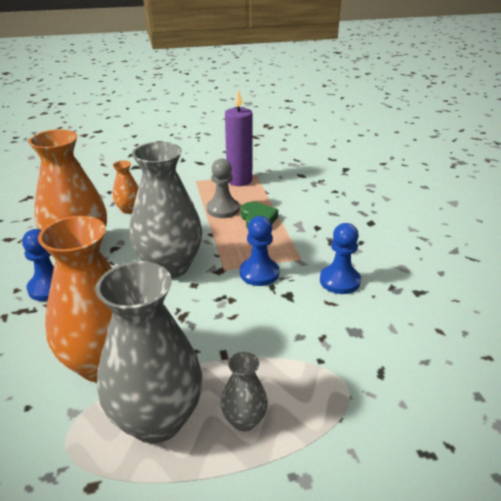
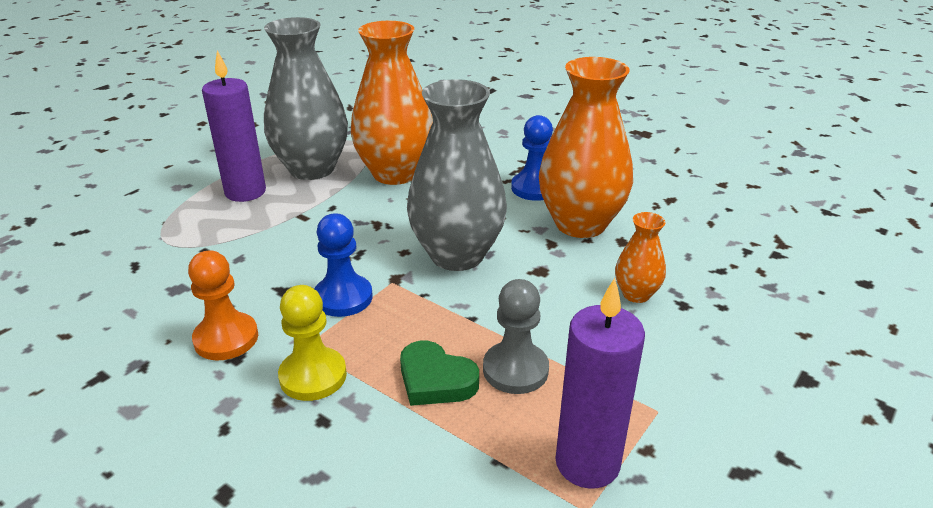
camera: 140 degrees right, 0 degrees up
(244, 420) = (245, 192): grey vase -> purple candle
(308, 244) = (313, 376): none -> yellow pawn
(339, 281) = (226, 338): blue pawn -> orange pawn

